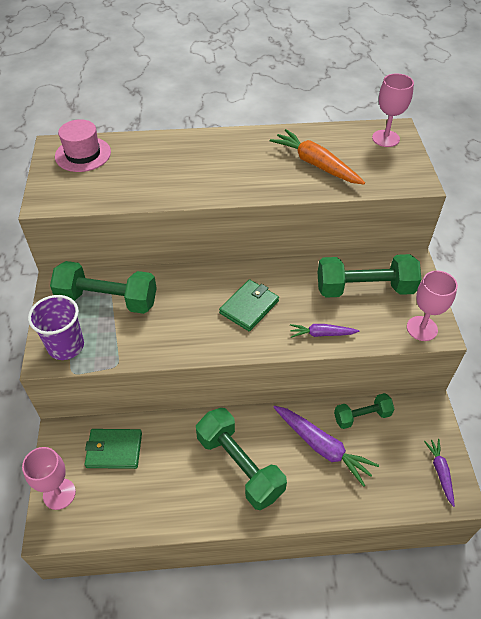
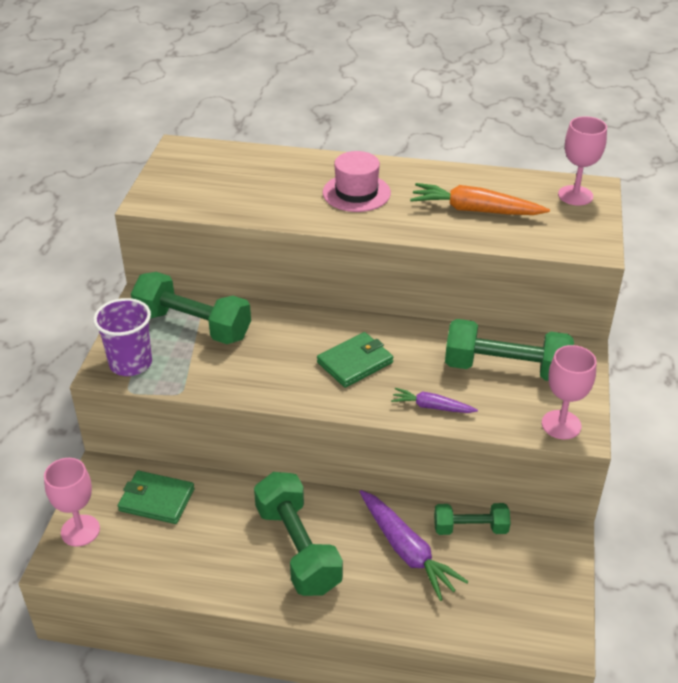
camera: 15 degrees right, 10 degrees down
(83, 154) = (207, 160): pink hat -> pink hat (356, 193)
(315, 164) = (475, 210): orange carrot -> orange carrot turned 45 degrees counterclockwise
(440, 472) = (548, 611): purple carrot -> none

